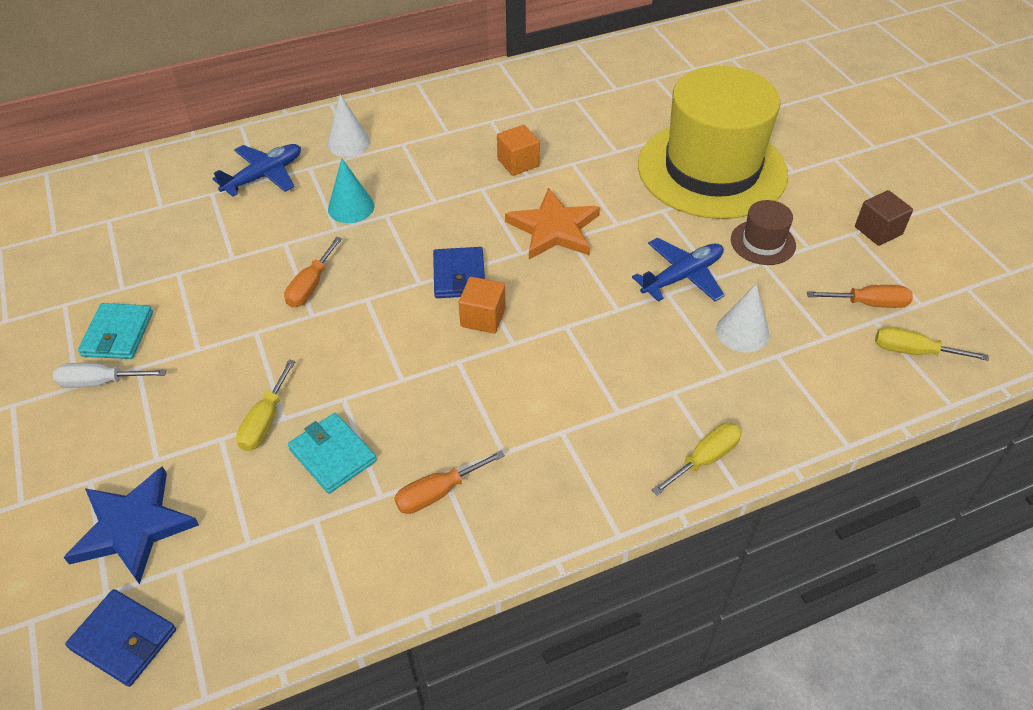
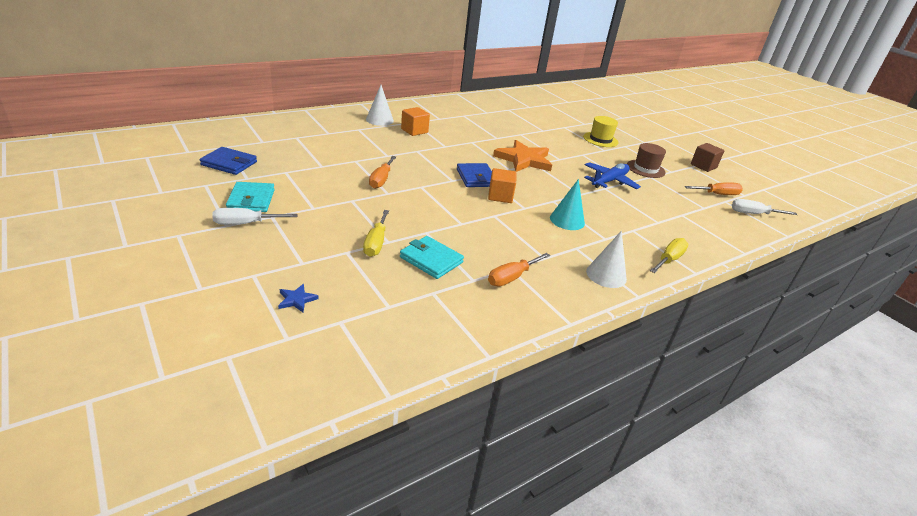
camera: 15 degrees left, 15 degrees down
(123, 639) = (311, 365): blue wallet -> blue wallet (229, 163)
(133, 527) = (297, 300): blue star -> blue star, size x0.42
(264, 176) = (330, 131): blue plane -> none
(351, 207) = (393, 146): turquoise cone -> turquoise cone (567, 220)
(518, 163) = (488, 132): orange cube -> orange cube (414, 131)
(711, 169) = (600, 139): yellow hat -> yellow hat, size x0.40
(742, 332) = (657, 205): white cone -> white cone (606, 275)
(913, 351) = (753, 214): yellow screwdriver -> white screwdriver

